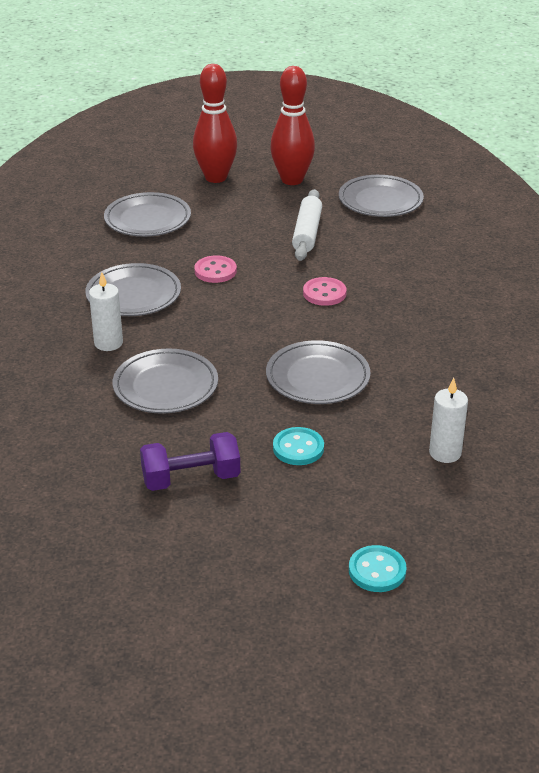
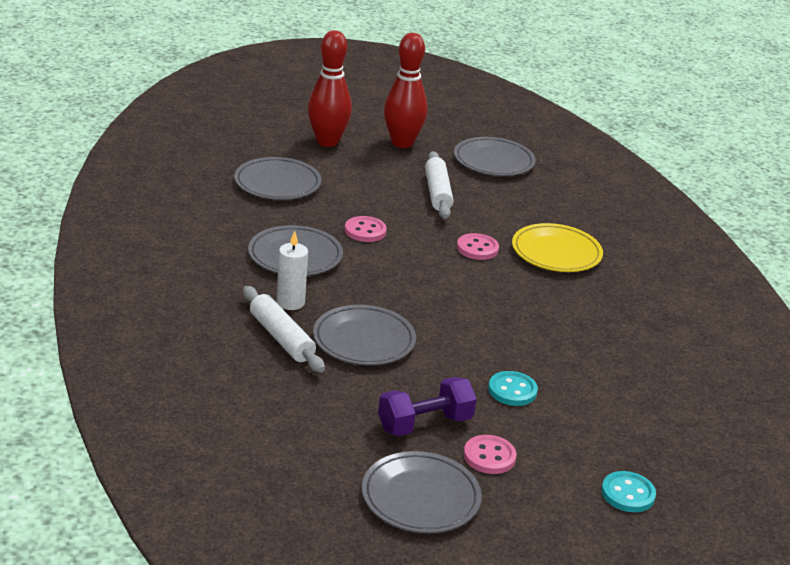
camera: 15 degrees left, 5 degrees down
(84, 379) = (281, 338): none -> white rolling pin
(244, 518) = (489, 456): none -> pink button
(317, 377) = (503, 326): grey plate -> grey plate (420, 497)
(407, 301) = (556, 253): none -> yellow plate
(445, 453) = (645, 387): white candle -> none

